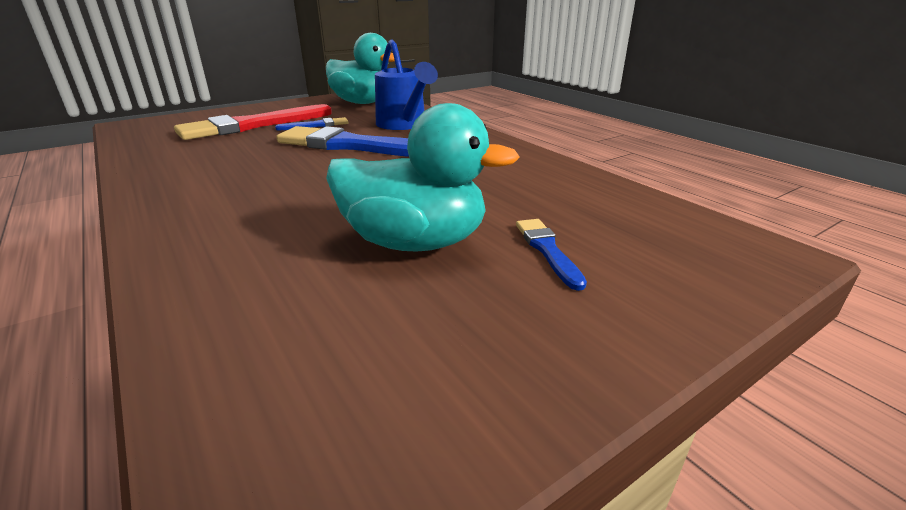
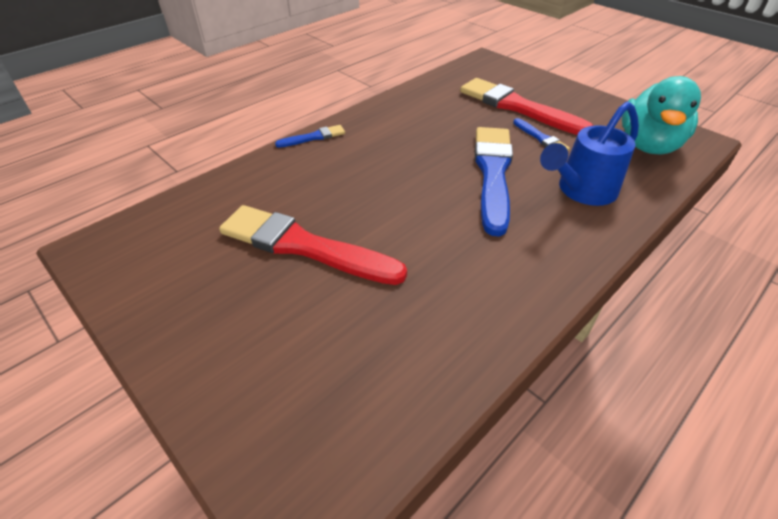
camera: 80 degrees right, 15 degrees up
(414, 242) = (304, 246): turquoise duck -> red brush
(547, 250) = (296, 323): blue brush -> blue brush (313, 137)

